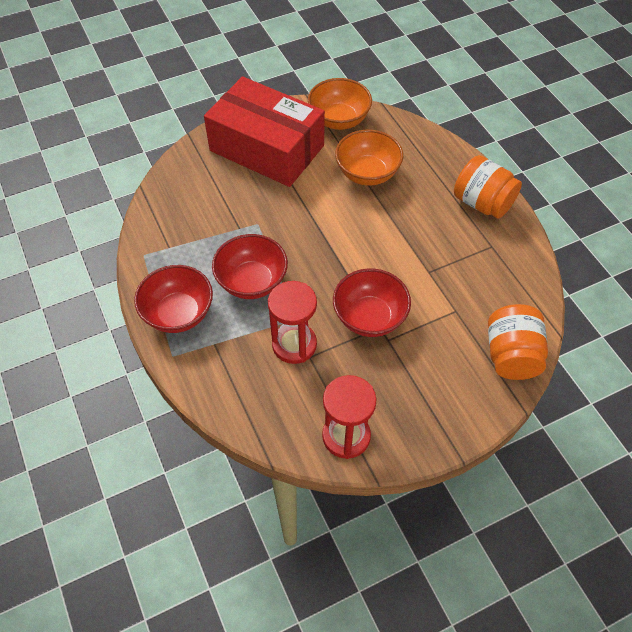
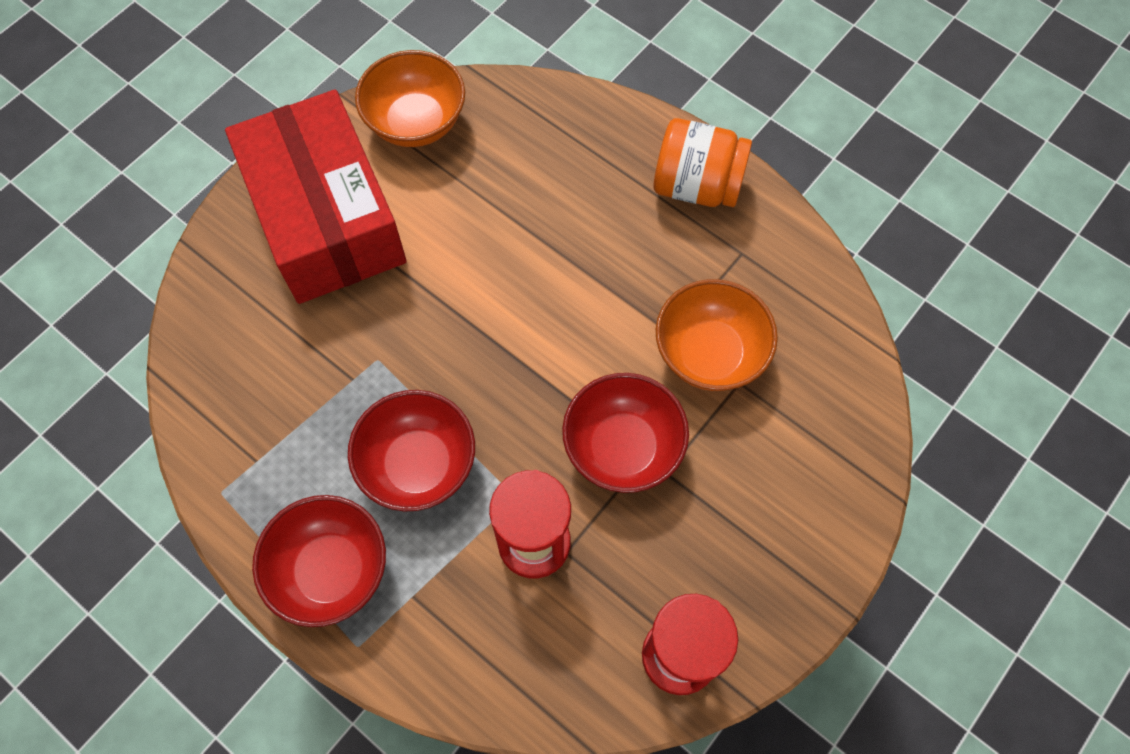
camera: 25 degrees left, 10 degrees up
(267, 148) = (326, 218): red box -> red box turned 60 degrees clockwise
(367, 173) = (505, 202): orange bowl -> orange bowl (709, 353)
(511, 355) = (846, 420): orange jar -> none

